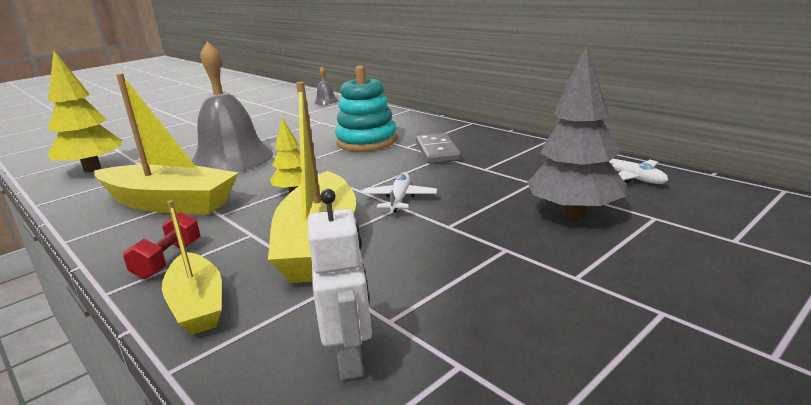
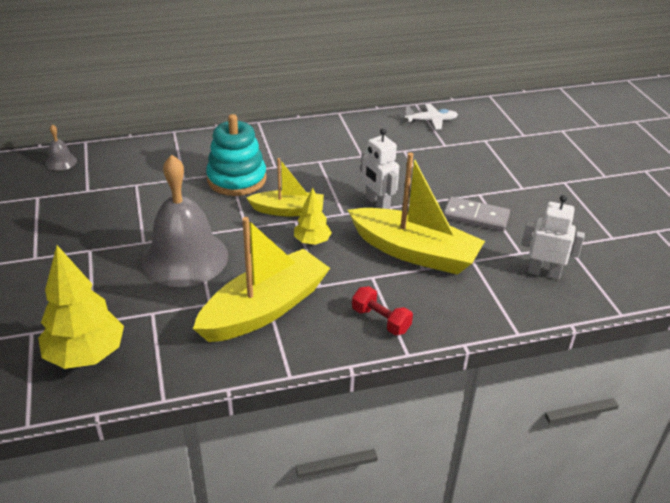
camera: 65 degrees left, 15 degrees up
(197, 304) = (455, 314): yellow boat -> yellow boat (288, 210)
(399, 199) = (377, 203): white plane -> white robot
(437, 151) = (305, 159): grey domino -> grey domino (476, 216)
(574, 213) = (458, 157): grey tree -> none

